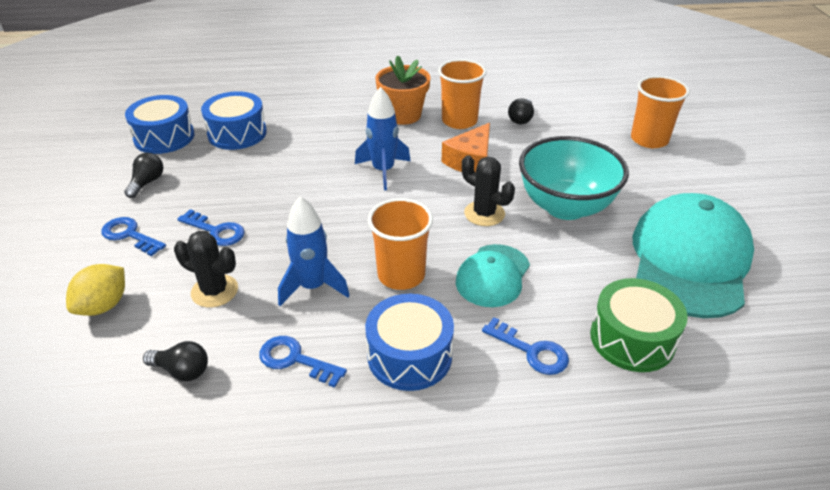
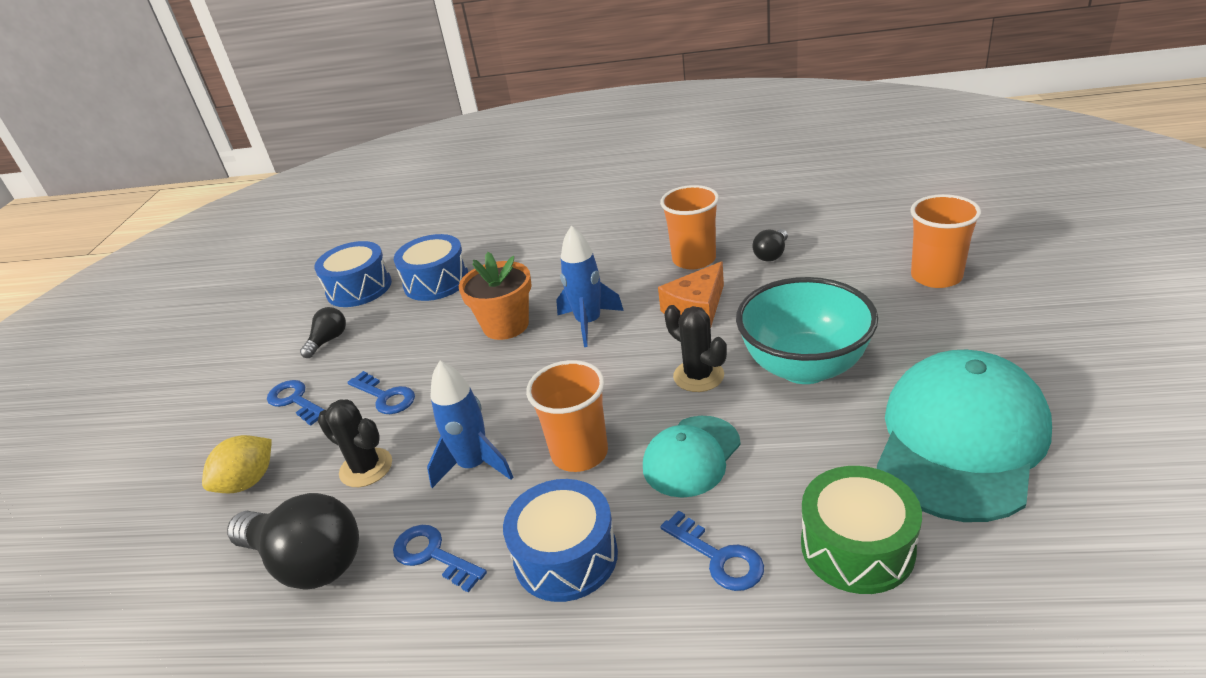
camera: 15 degrees right, 5 degrees down
(182, 371) = (308, 562): black light bulb -> black light bulb, size x2.00
(403, 115) = (628, 254): orange flower pot -> orange flower pot (506, 325)

